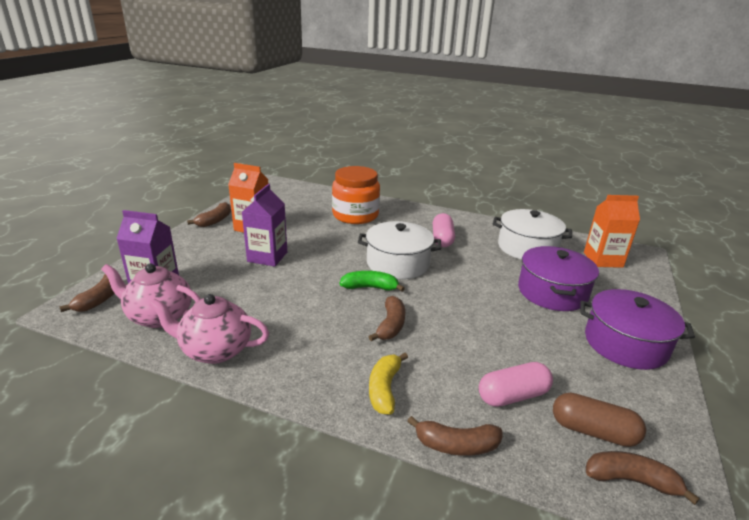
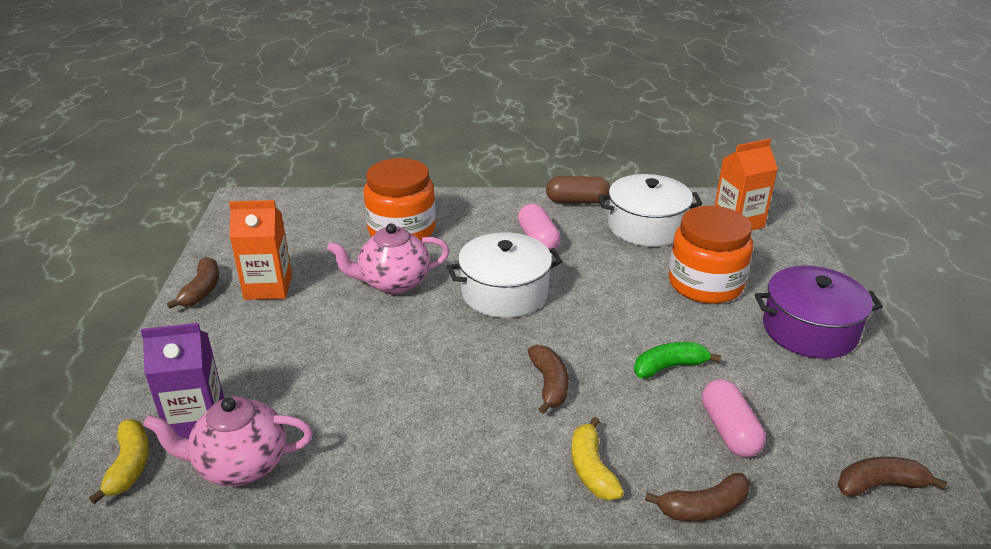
camera: 20 degrees left, 5 degrees up
(100, 299) = (130, 466): brown banana -> yellow banana
(215, 350) = (355, 487): pink teapot -> pink teapot (393, 282)
(267, 257) = (324, 330): purple carton -> none
(370, 287) = (492, 338): green banana -> green banana (669, 367)
(513, 396) = (729, 431): pink capsule -> pink capsule turned 60 degrees counterclockwise
(552, 292) = (705, 284): purple pot -> orange jar
(593, 431) = (824, 445): brown capsule -> brown capsule (577, 201)

